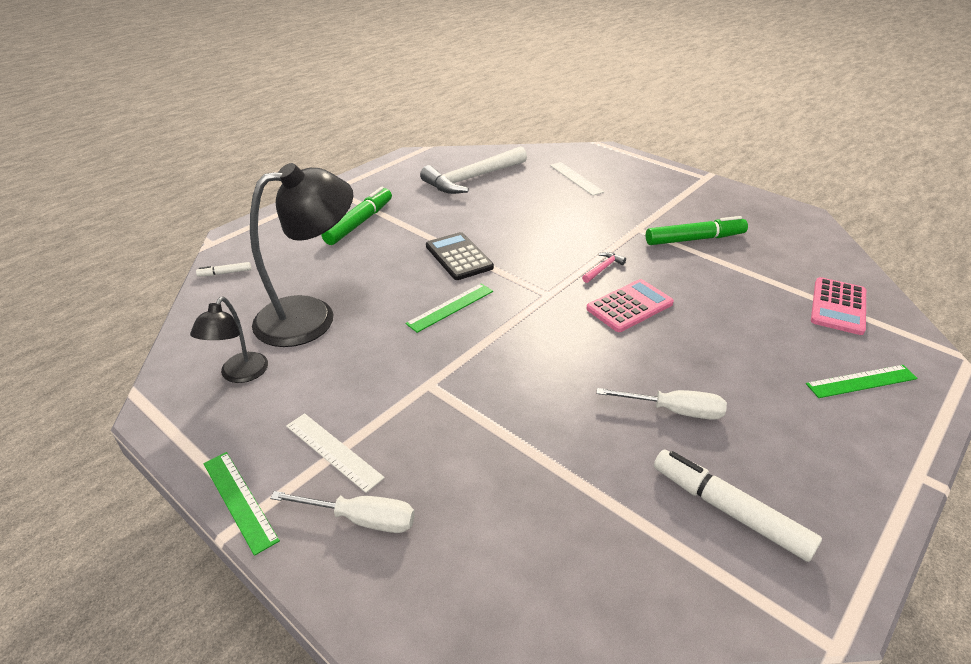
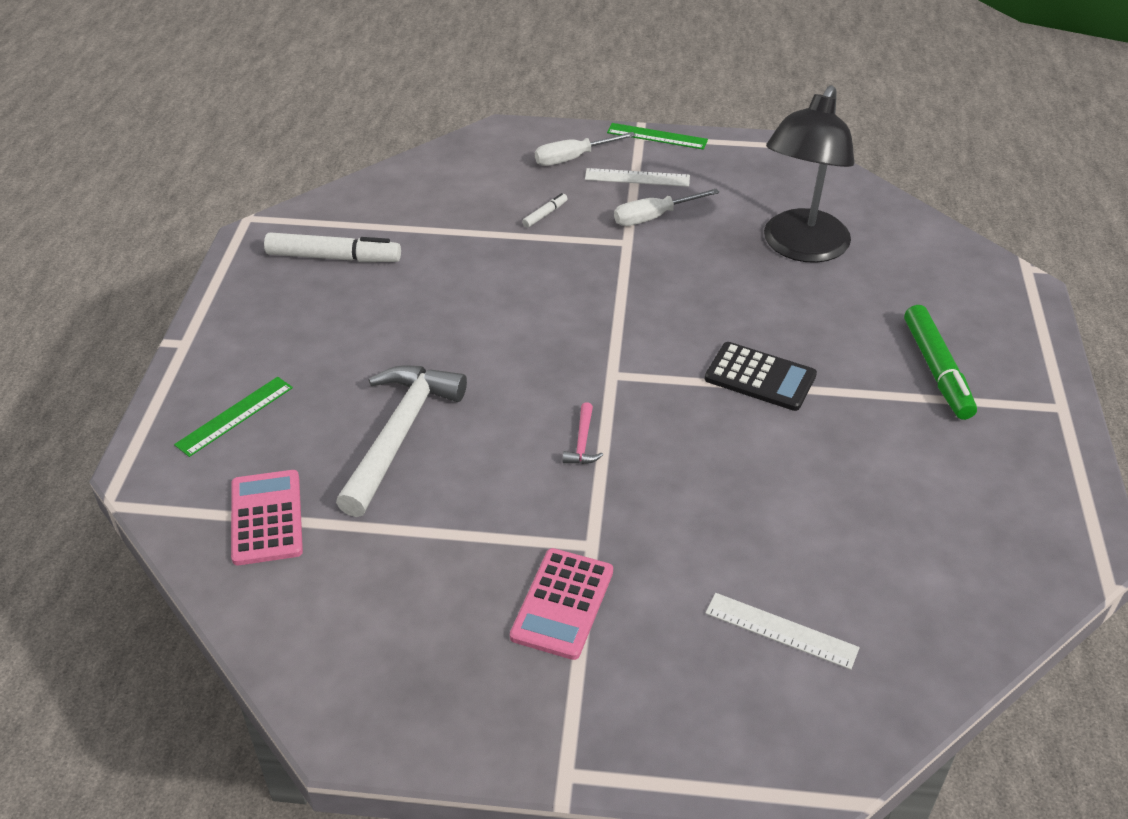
camera: 145 degrees right, 5 degrees up
(225, 273) = (948, 247): white marker -> white marker (545, 214)
(240, 375) = (776, 187): black lamp -> none
(450, 307) = (692, 313): green ruler -> none
(472, 178) = (928, 536): white hammer -> white hammer (399, 435)
(629, 306) = (513, 400): pink calculator -> pink calculator (562, 604)
(674, 411) = (407, 309): white screwdriver -> white screwdriver (653, 217)
(694, 239) = (498, 562): green marker -> none

